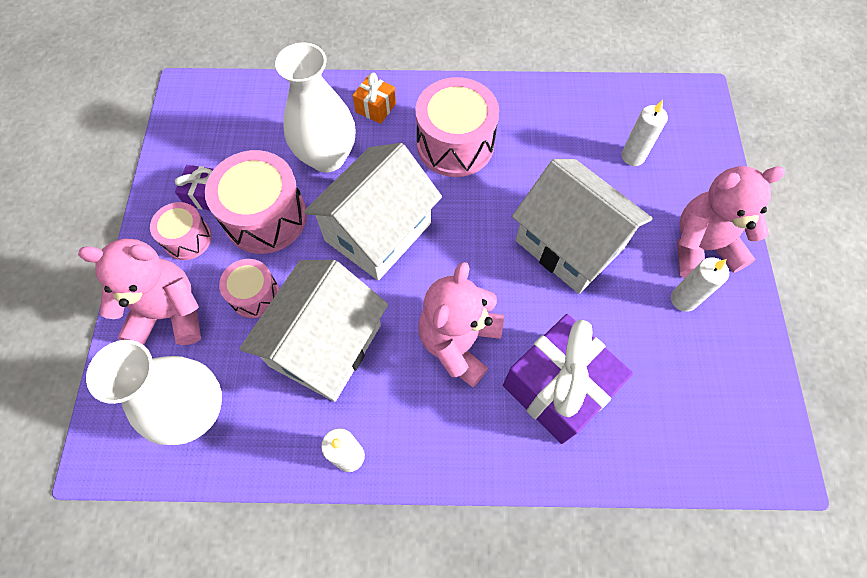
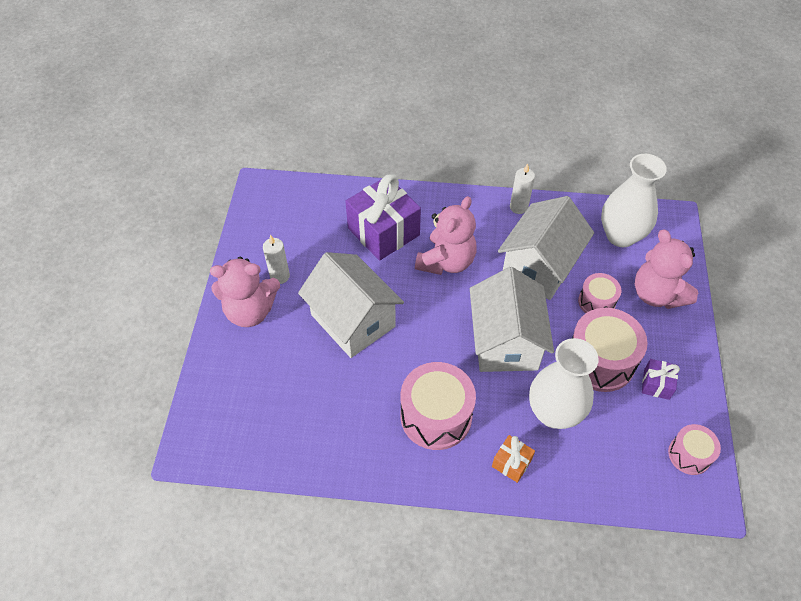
camera: 175 degrees left, 10 degrees down
(170, 313) = (657, 294): pink teddy bear -> pink teddy bear turned 60 degrees clockwise
(187, 239) = (660, 348): pink drum -> pink drum (689, 455)
(378, 232) = (505, 341): white house -> white house turned 45 degrees counterclockwise
(632, 156) = (277, 391): white candle -> none

